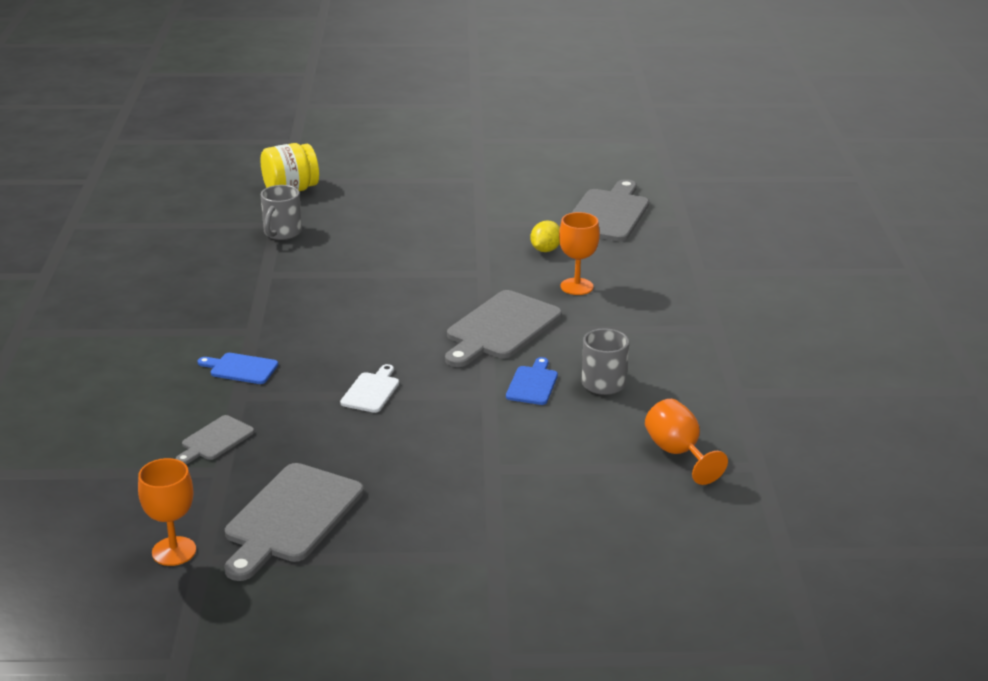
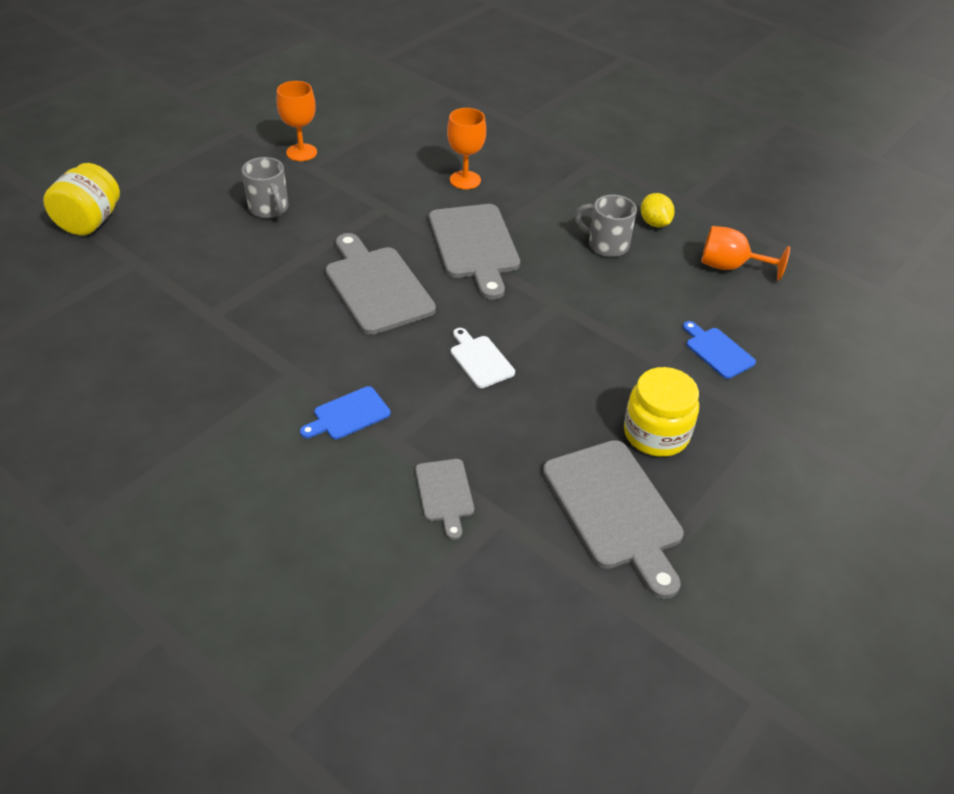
camera: 50 degrees left, 15 degrees up
(174, 551) = (592, 616): orange goblet -> orange goblet (301, 152)
(282, 233) = (156, 267): grey mug -> grey mug (269, 209)
(400, 502) = (656, 433): none -> yellow jar
(532, 384) = (570, 276): blue cutting board -> blue cutting board (717, 351)
(545, 250) = (394, 162): yellow lemon -> yellow lemon (654, 223)
(608, 214) = (386, 109): grey cutting board -> grey cutting board (376, 287)

